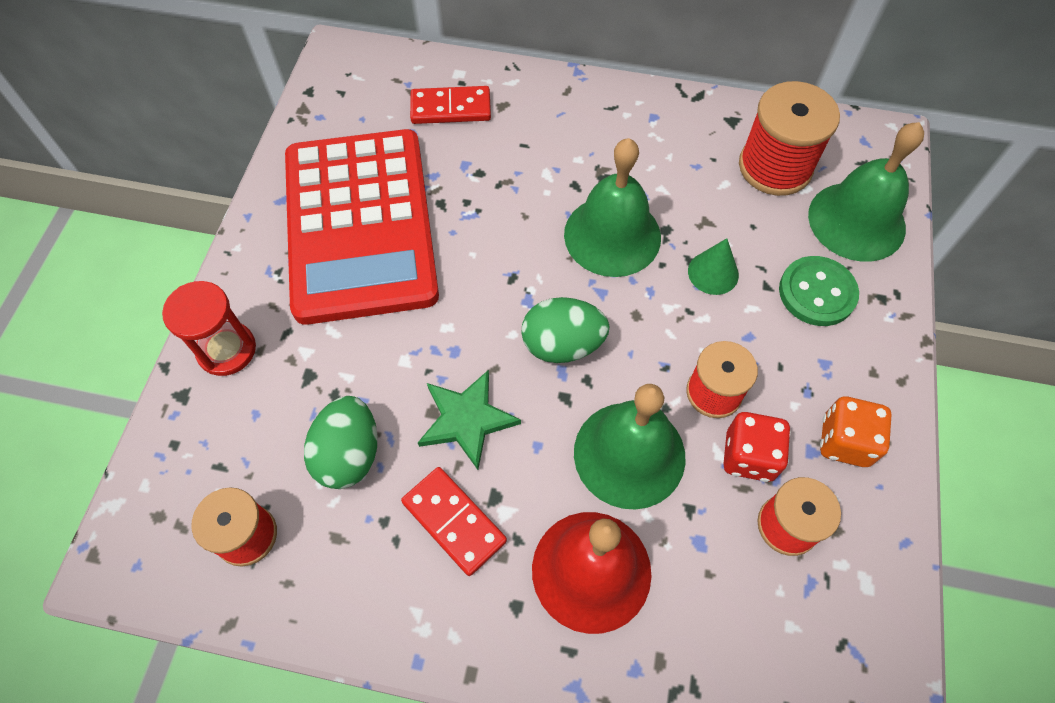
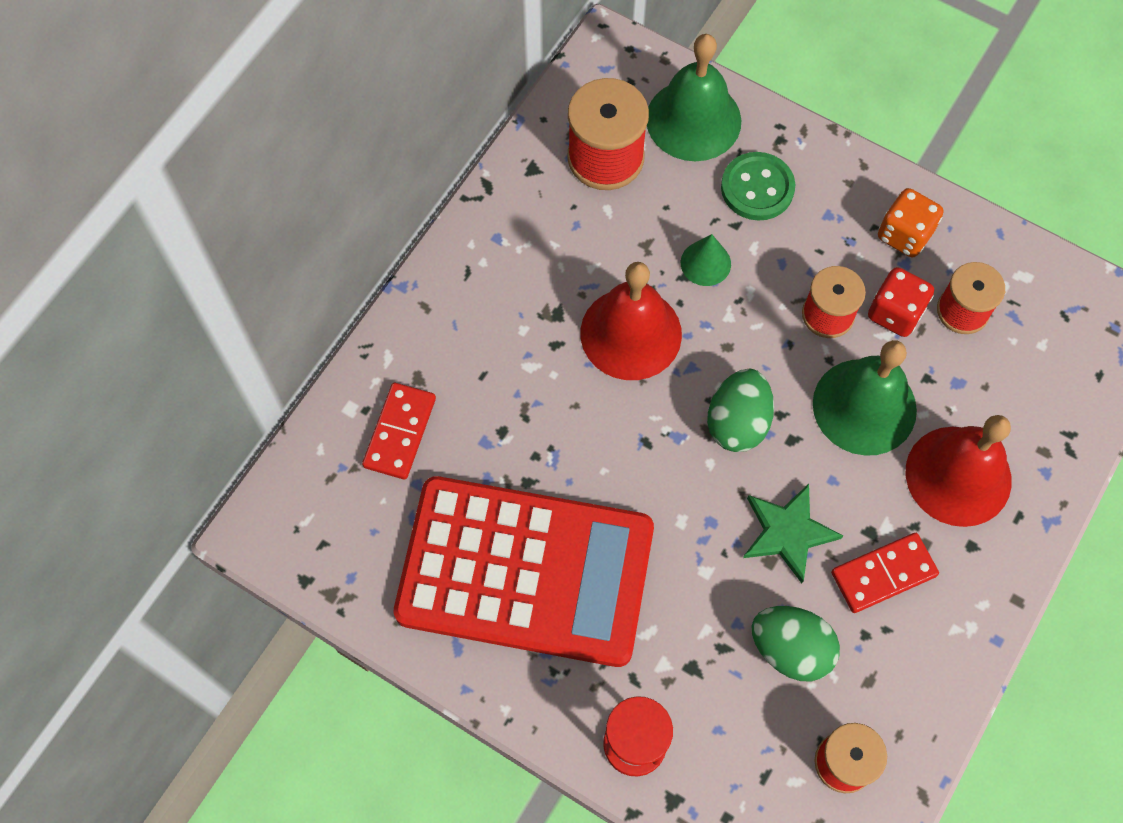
camera: 70 degrees left, 5 degrees up
(612, 235) = (631, 333): green bell -> red bell

